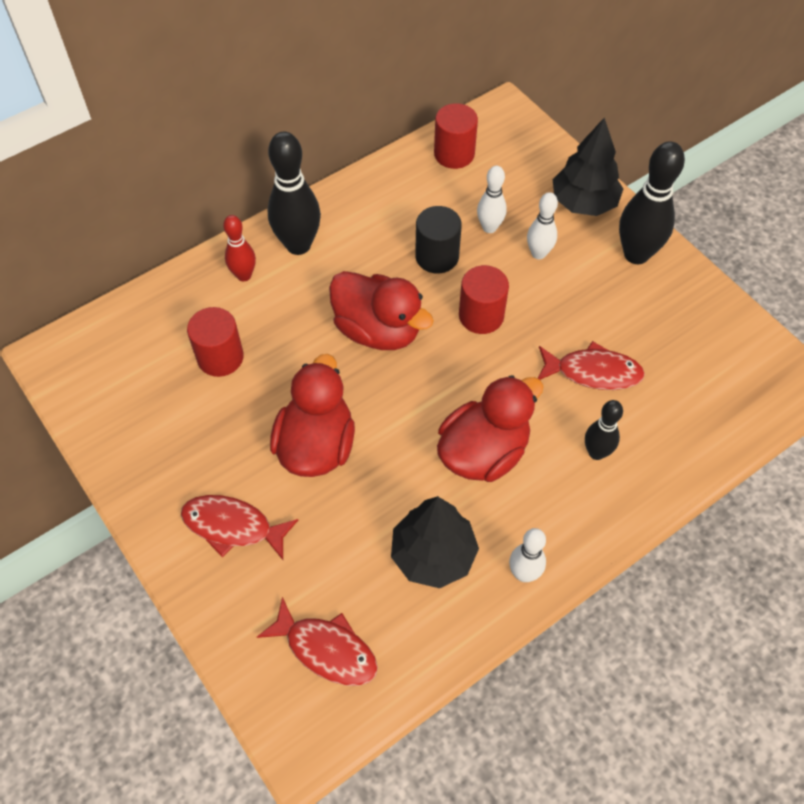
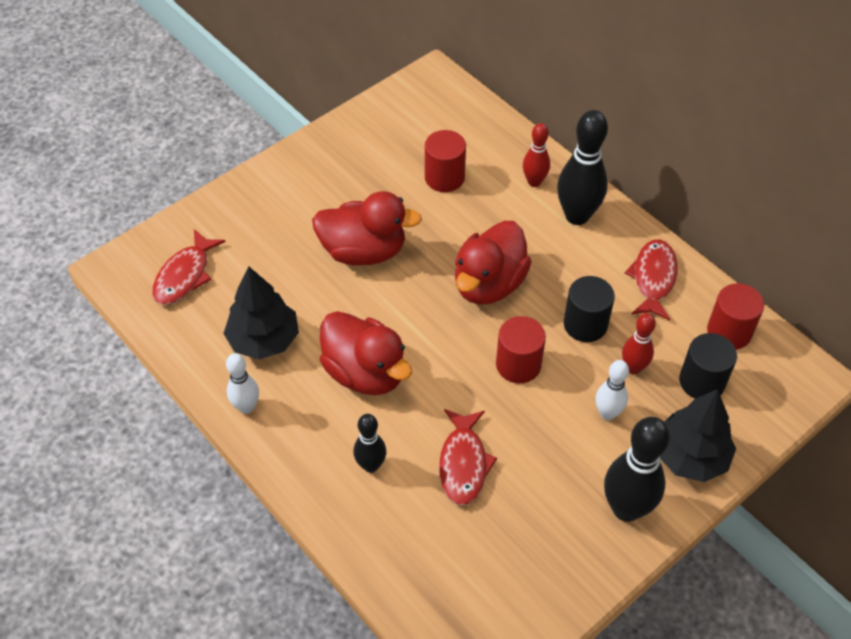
camera: 85 degrees right, 5 degrees down
(232, 526) = (287, 206): red fish -> red fish (653, 278)
(489, 227) = (633, 368): white bowling pin -> red bowling pin
(507, 182) = (702, 382): none -> black cylinder

